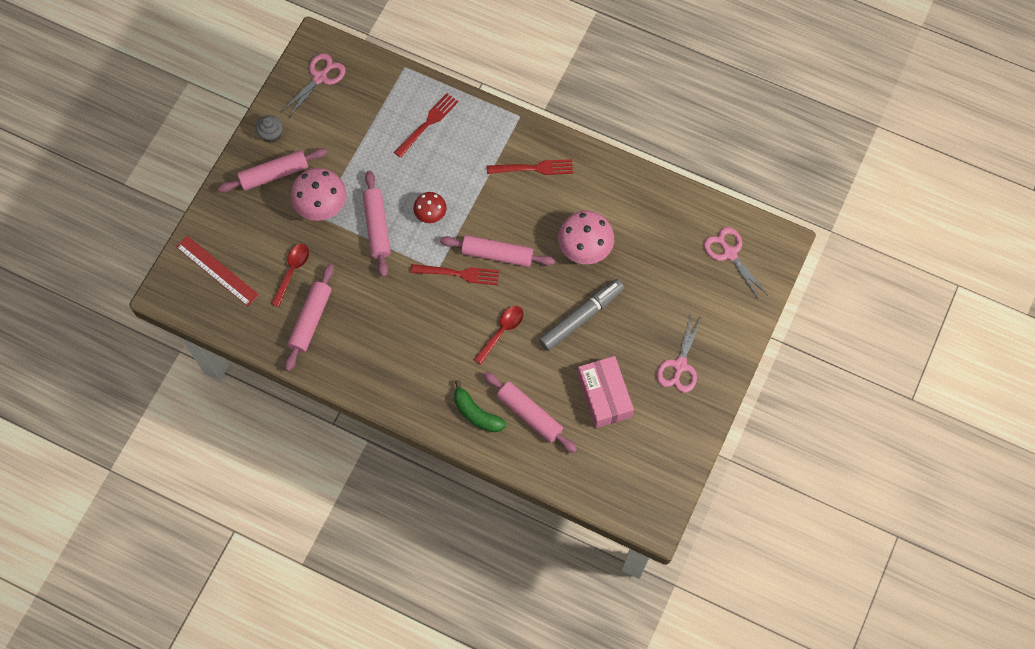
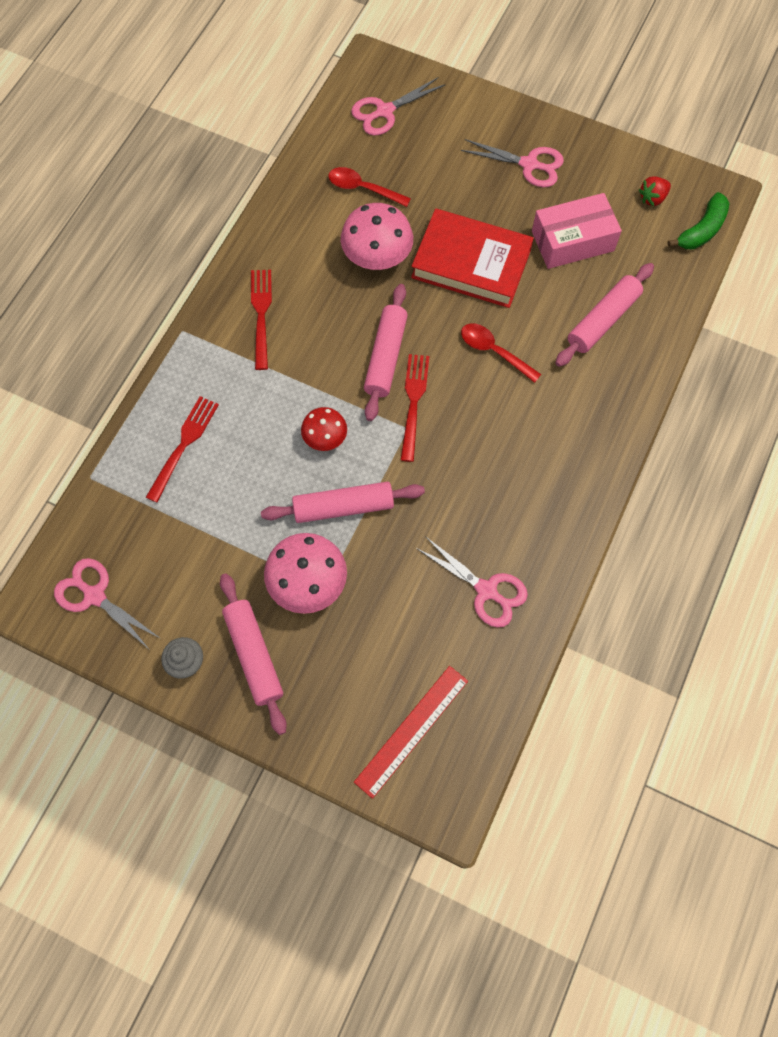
camera: 90 degrees left, 0 degrees up
(292, 271) = (412, 620): red spoon -> red spoon (363, 188)
(310, 320) = (486, 590): pink rolling pin -> pink scissors
(428, 123) = (184, 444): red fork -> red fork turned 75 degrees clockwise
(476, 413) = (606, 380): green banana -> green banana (701, 230)
(581, 317) = (471, 263): grey marker -> red book
(648, 463) = (652, 198): none -> red strawberry

